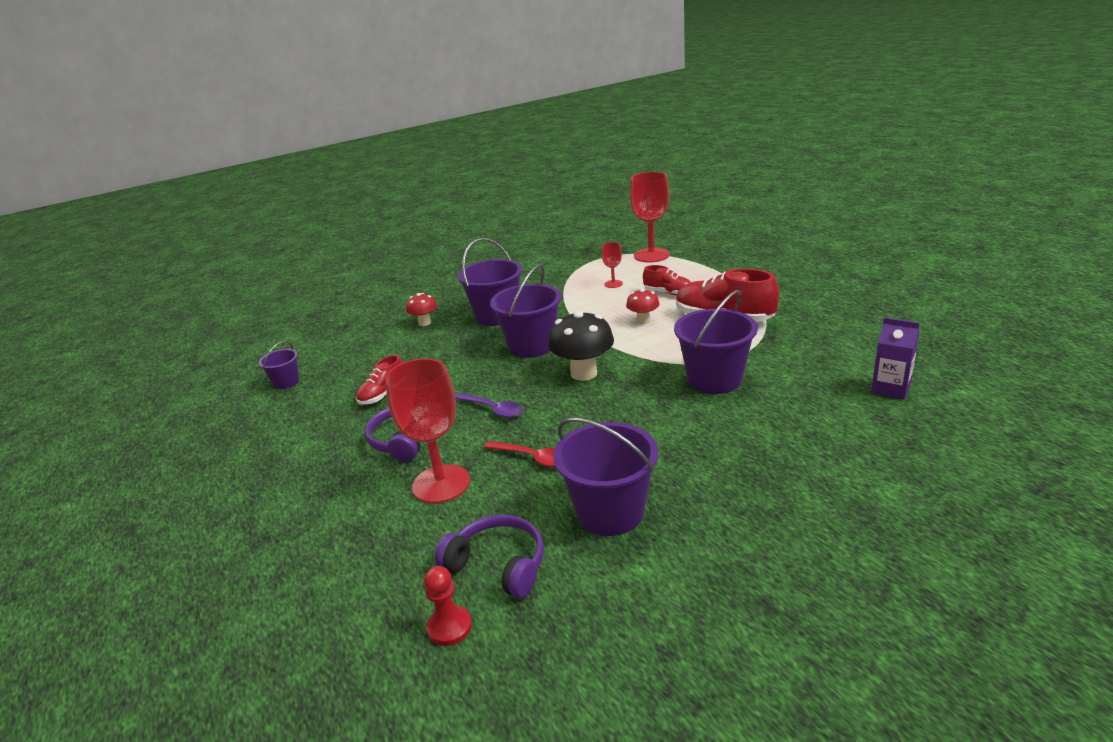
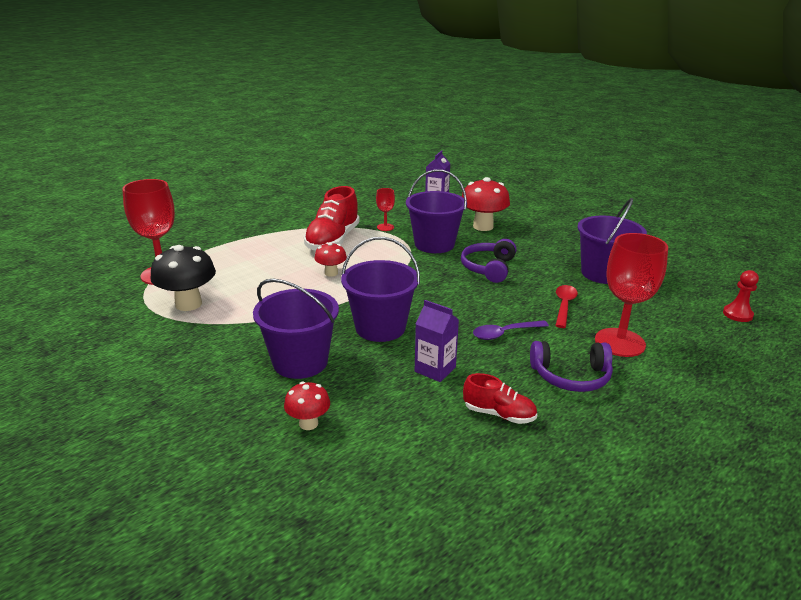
camera: 105 degrees left, 0 degrees up
(286, 382) = (494, 531): purple bucket -> none
(456, 369) = (435, 369): none -> purple carton
(493, 409) = (504, 333): purple spoon -> purple spoon turned 135 degrees counterclockwise
(498, 565) = (678, 305): purple headphones -> purple headphones (488, 268)
(584, 373) = (432, 295): black mushroom -> black mushroom (188, 304)
(613, 284) = (235, 292): red goblet -> red goblet (385, 227)
(668, 293) = (271, 263): red shoe -> none
(780, 422) = (483, 226): none -> red mushroom

